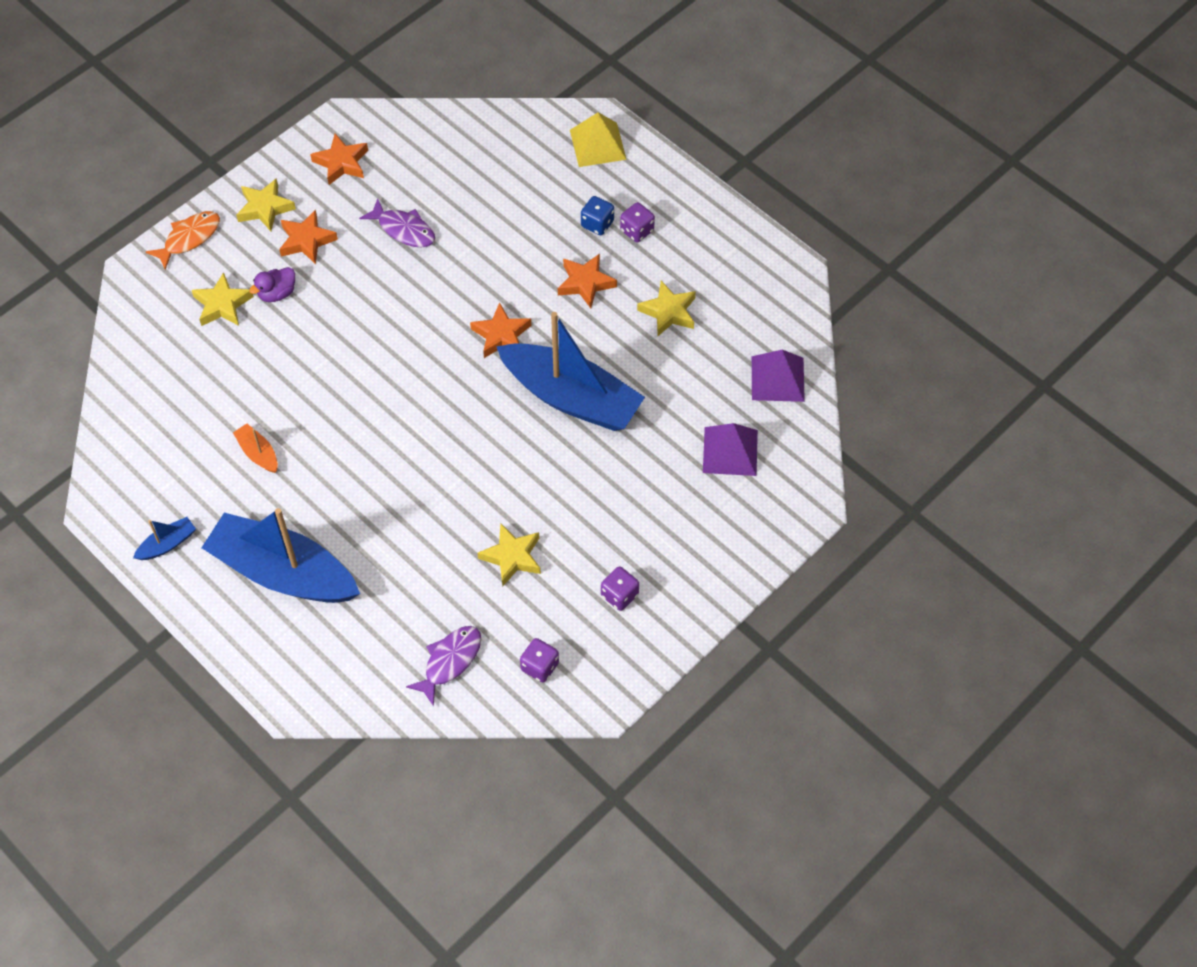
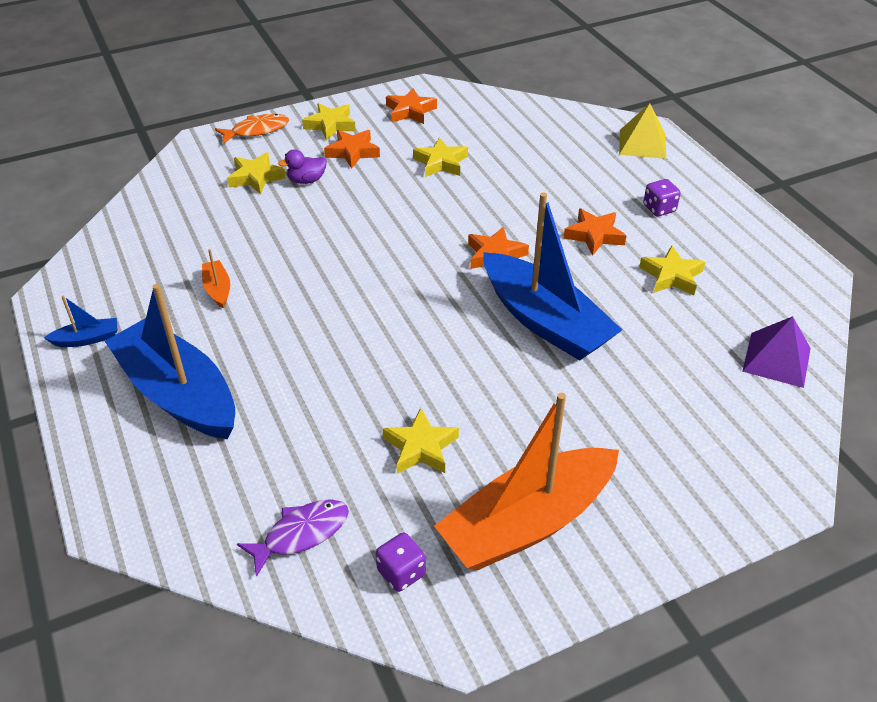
camera: 20 degrees right, 15 degrees down
(404, 229) = (441, 163): purple fish -> yellow star
(597, 224) = (622, 196): blue dice -> none
(619, 595) = (527, 522): purple dice -> orange boat
(730, 451) = (704, 412): purple pyramid -> none

